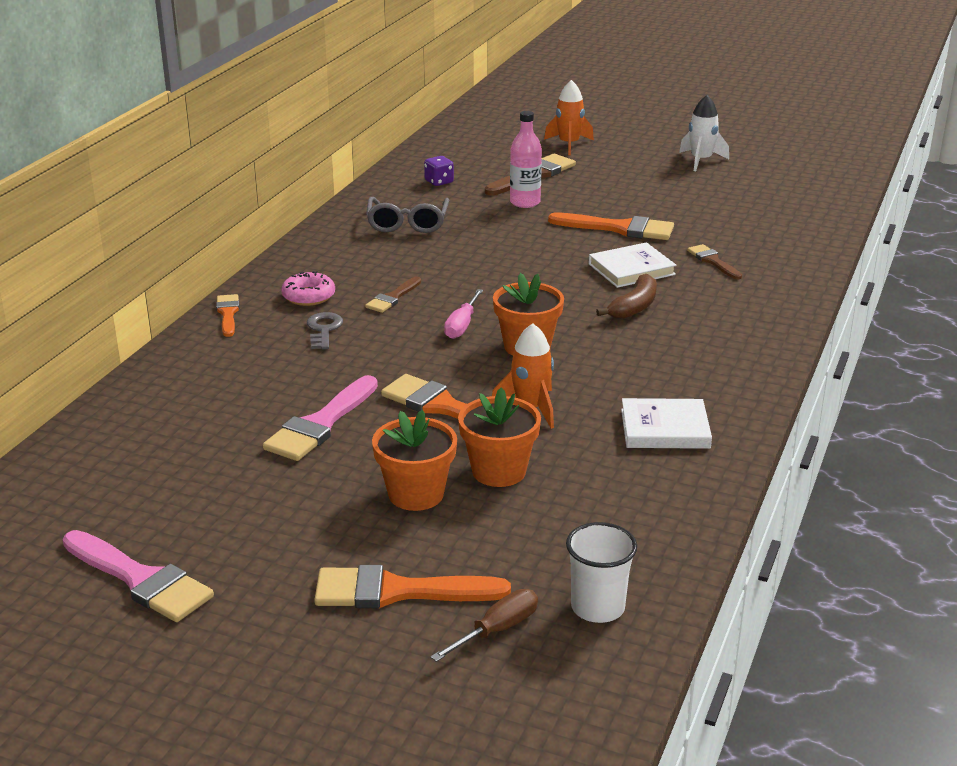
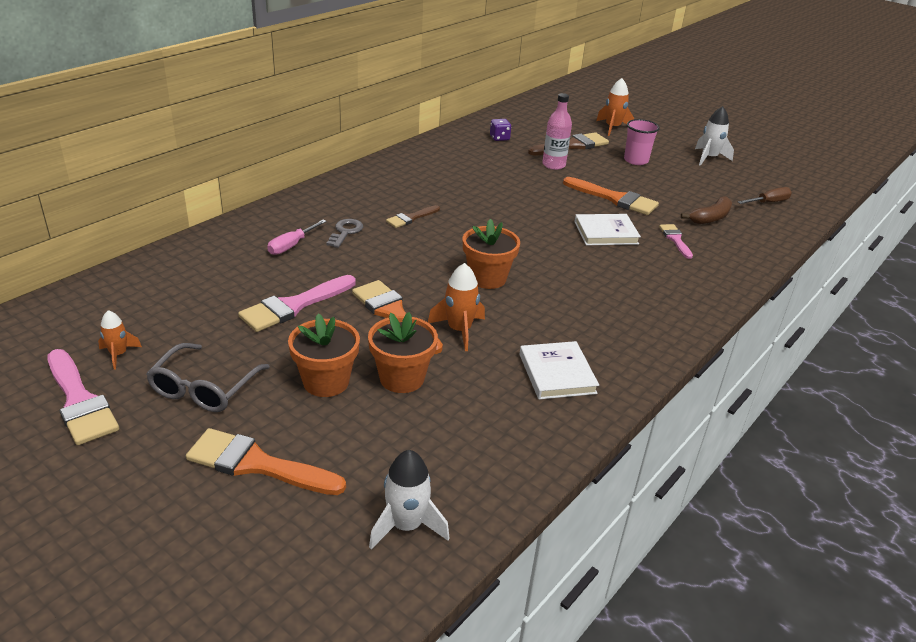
camera: 15 degrees right, 5 degrees up
(147, 522) = (118, 354): none -> orange rocket
(228, 313) = (287, 206): orange brush -> none
(308, 296) = (351, 204): pink donut -> none
(407, 223) = (457, 164): grey glasses -> grey glasses (204, 388)
(462, 326) = (448, 251): pink screwdriver -> pink screwdriver (291, 246)
(498, 629) = (312, 523): brown screwdriver -> brown screwdriver (769, 202)
(597, 607) = (406, 525): white cup -> white rocket
(618, 179) = (636, 160): none -> pink cup
(634, 307) = (590, 264): brown banana -> brown banana (710, 218)
(665, 429) = (557, 373): white book -> white book turned 60 degrees clockwise
(713, 261) = (675, 239): brown brush -> pink brush

